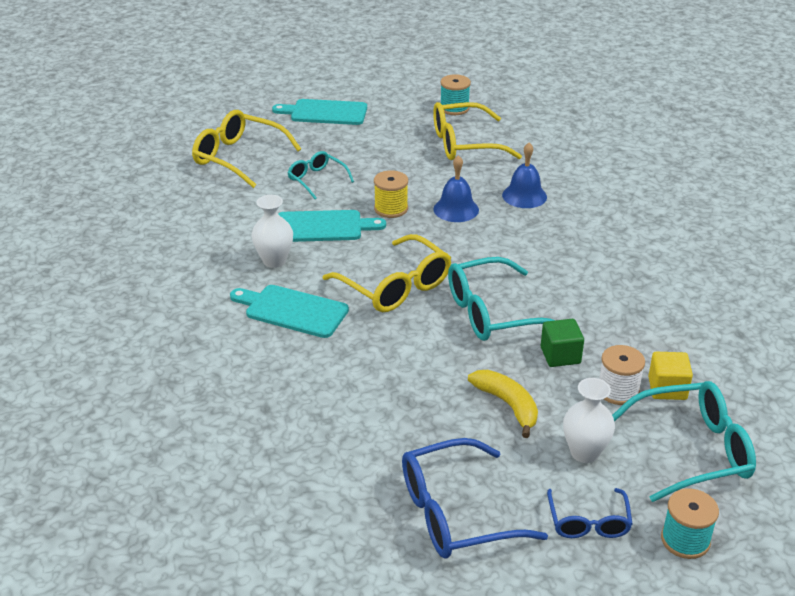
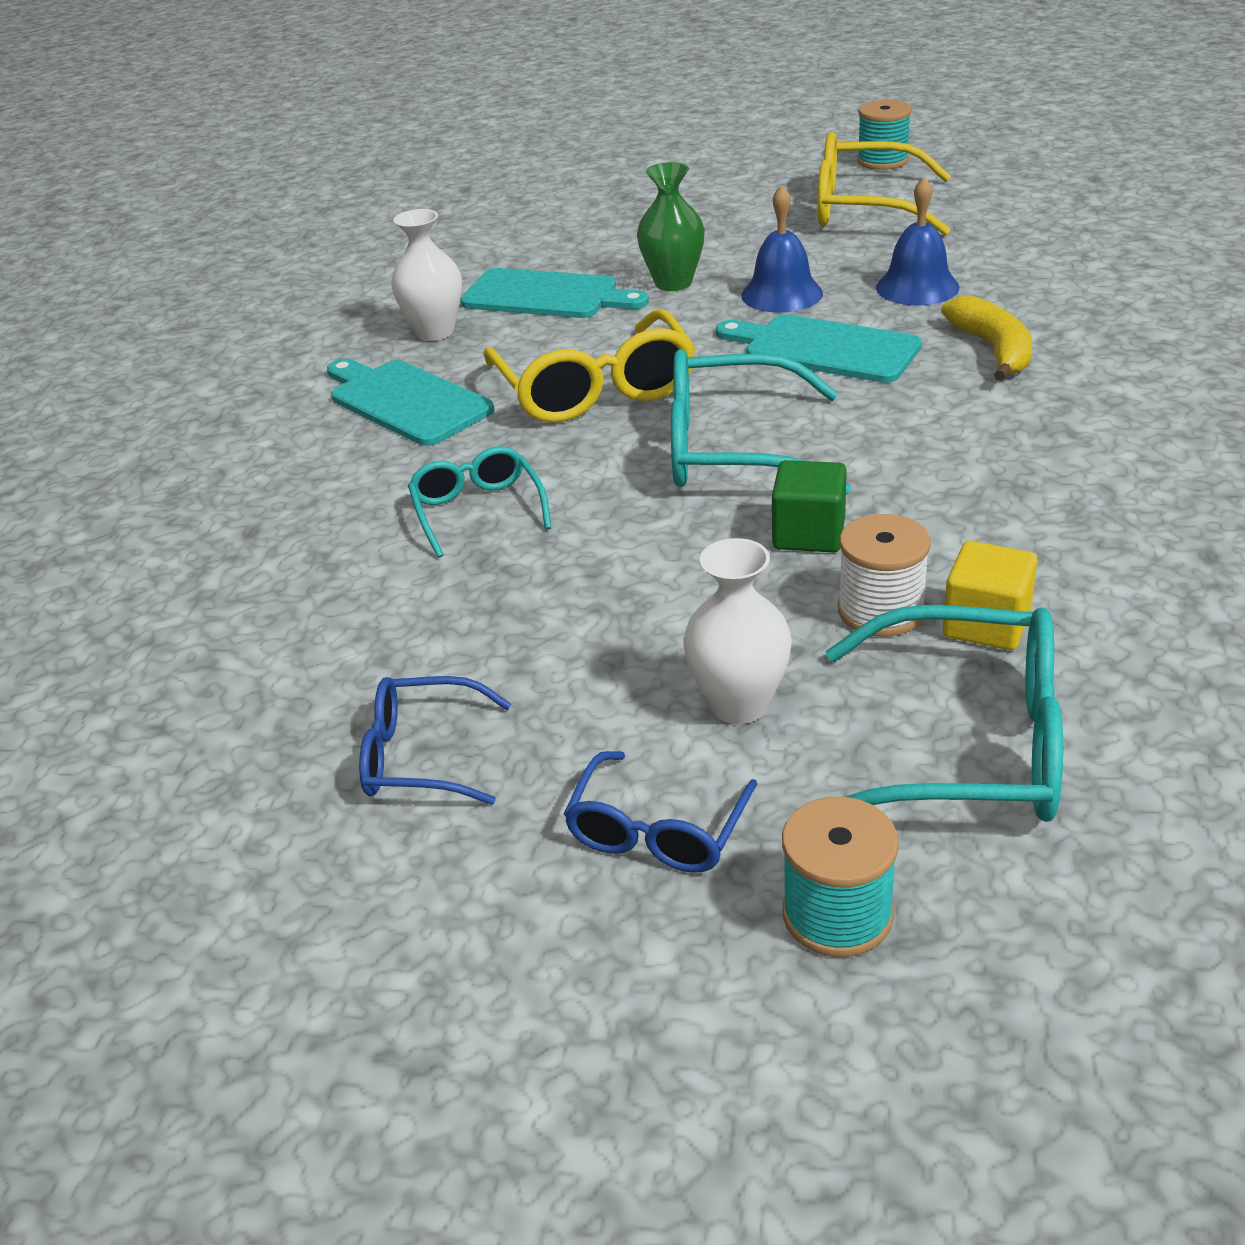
camera: 25 degrees right, 0 degrees up
(238, 157) = (493, 197): yellow glasses -> none
(316, 179) = (586, 234): turquoise glasses -> turquoise glasses (477, 510)
(325, 113) = (668, 153): turquoise cutting board -> turquoise cutting board (824, 349)
(391, 209) = (673, 283): yellow spool -> green vase
(455, 513) = (420, 756): blue glasses -> blue glasses, size x0.58
(508, 405) = (651, 597): yellow banana -> yellow banana (993, 350)

